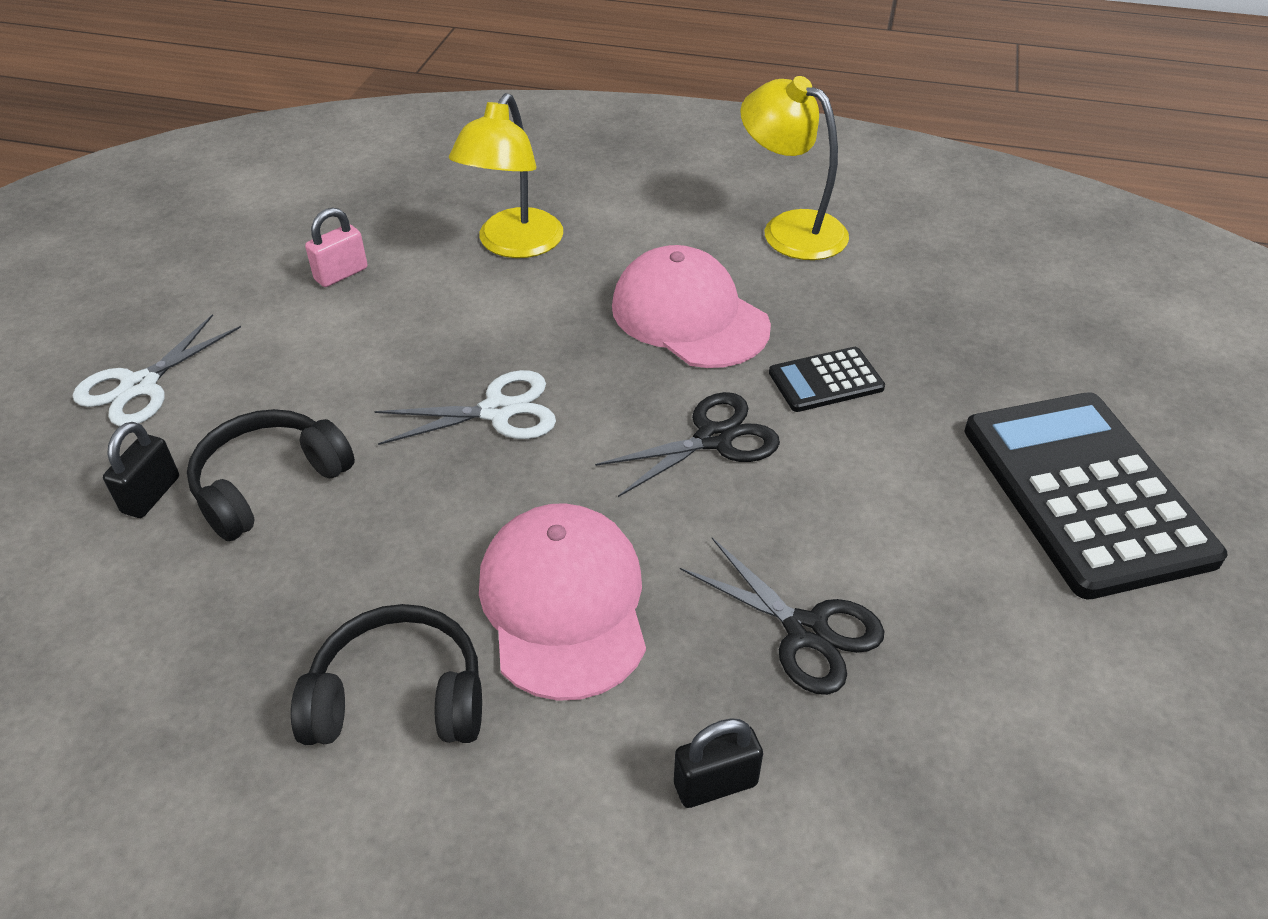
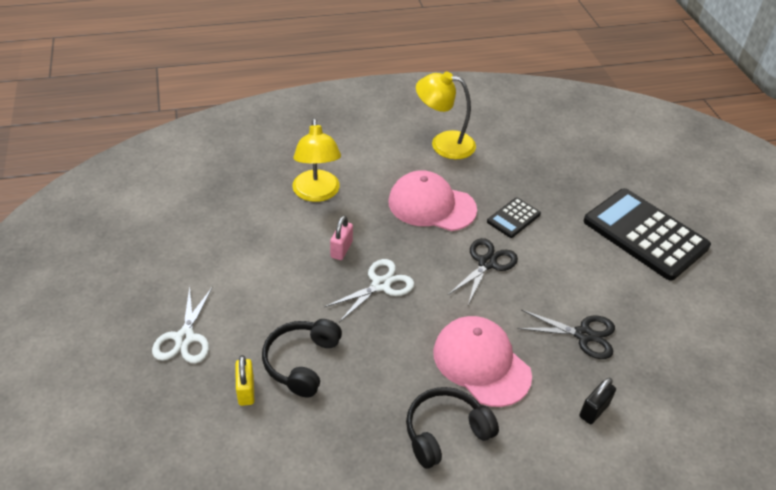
camera: 30 degrees left, 0 degrees up
(151, 495) = (246, 391): black padlock -> yellow padlock
(341, 274) = (239, 239): pink padlock -> pink padlock (341, 249)

